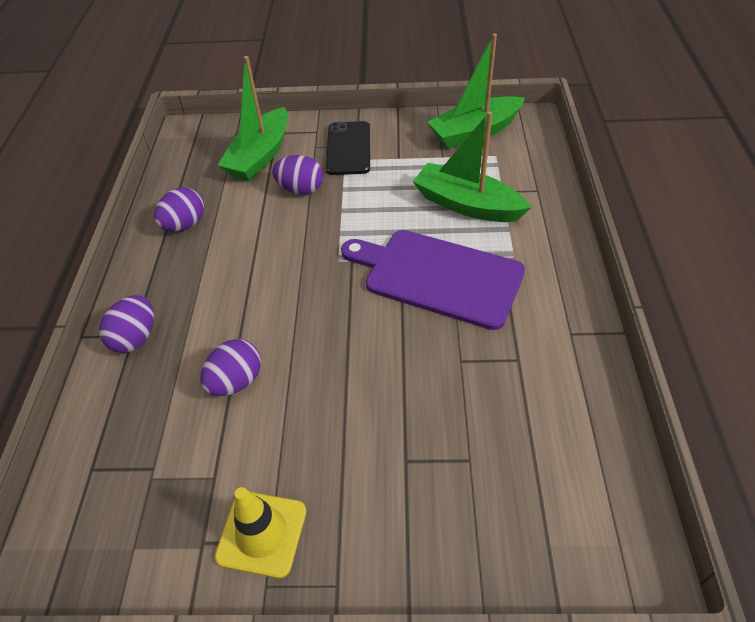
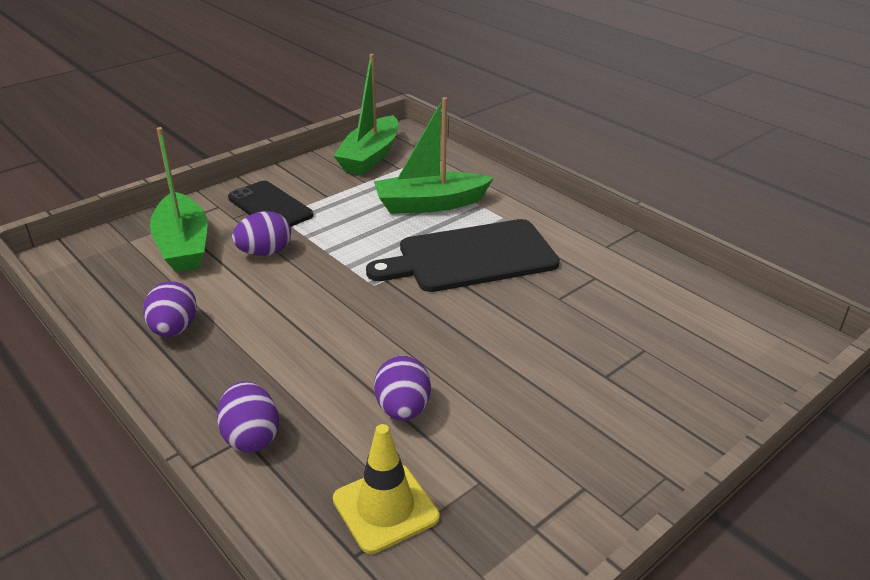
camera: 45 degrees left, 15 degrees down
(261, 533) = (571, 487): yellow traffic cone -> yellow traffic cone (385, 508)
(438, 276) = (471, 257): purple cutting board -> black cutting board

